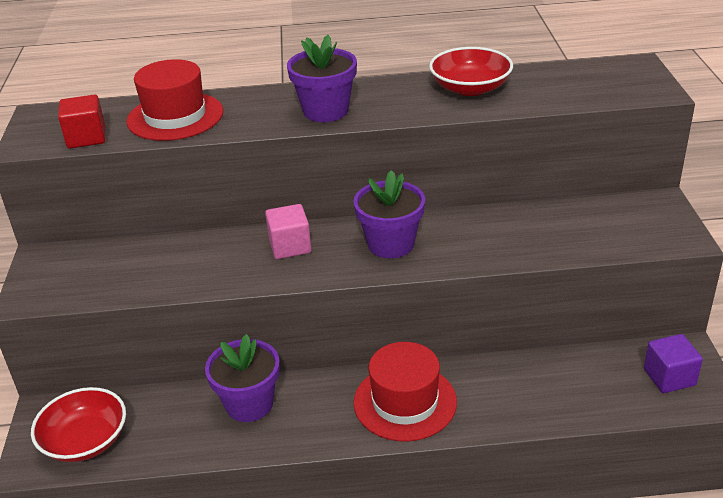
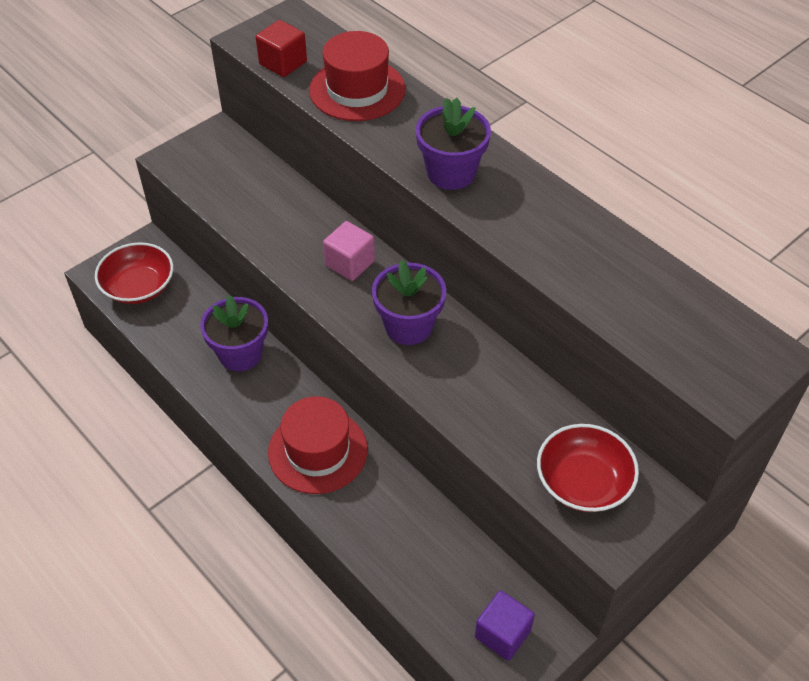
camera: 50 degrees right, 15 degrees up
(470, 88) = (588, 247): red bowl -> red bowl (583, 482)

